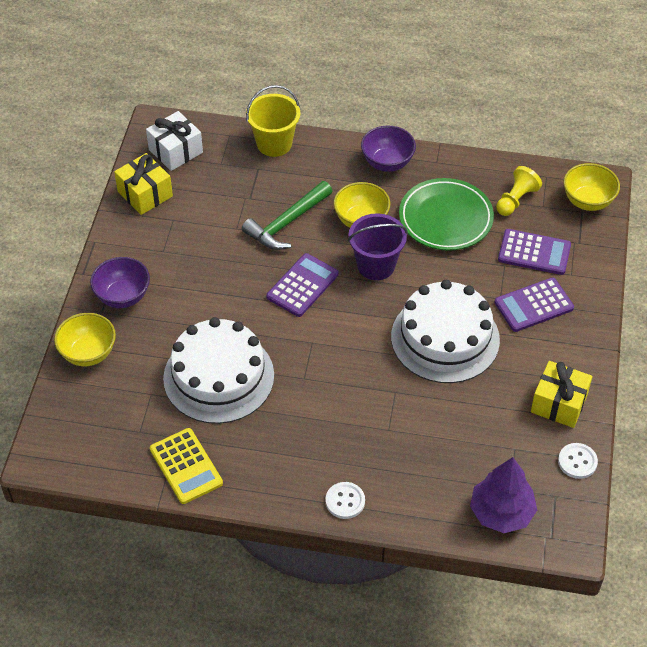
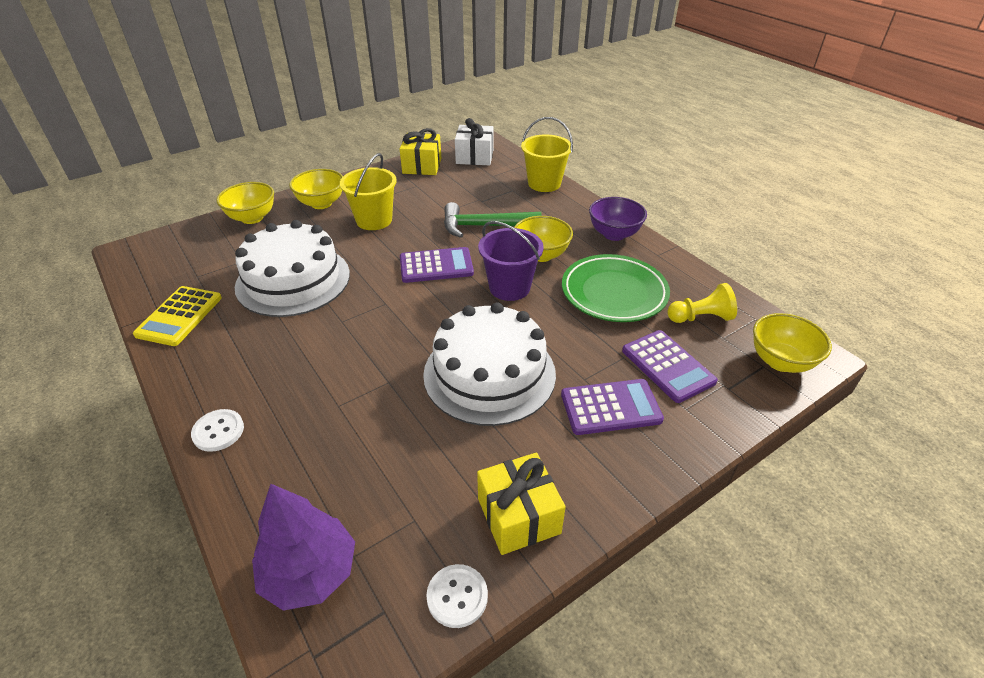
camera: 45 degrees right, 10 degrees down
(123, 296) = (321, 203): purple bowl -> yellow bowl
(194, 280) = (374, 220): none -> yellow bucket
(534, 305) = (610, 407): purple calculator -> purple calculator turned 150 degrees clockwise

